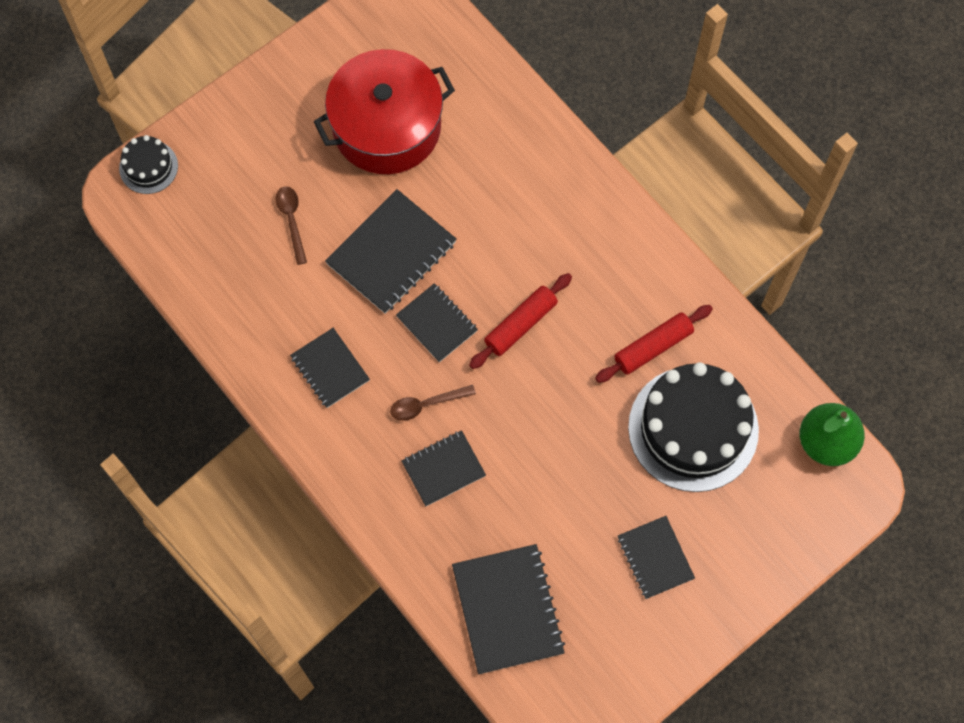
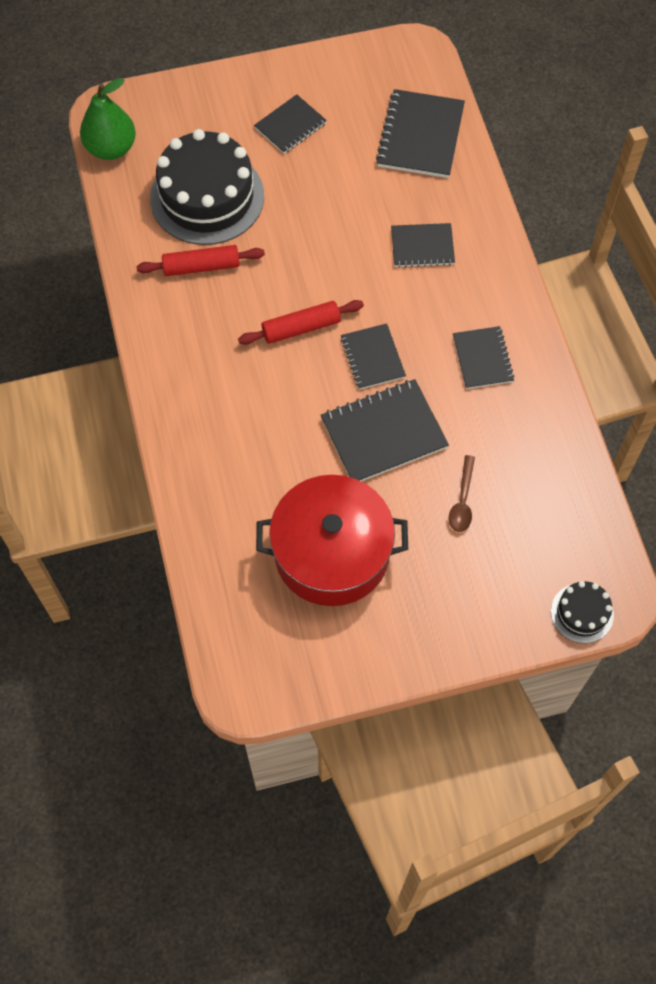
camera: 155 degrees left, 5 degrees down
(426, 404) = (413, 298): brown spoon -> none
(655, 558) = (290, 126): black notebook -> black notebook turned 45 degrees clockwise

